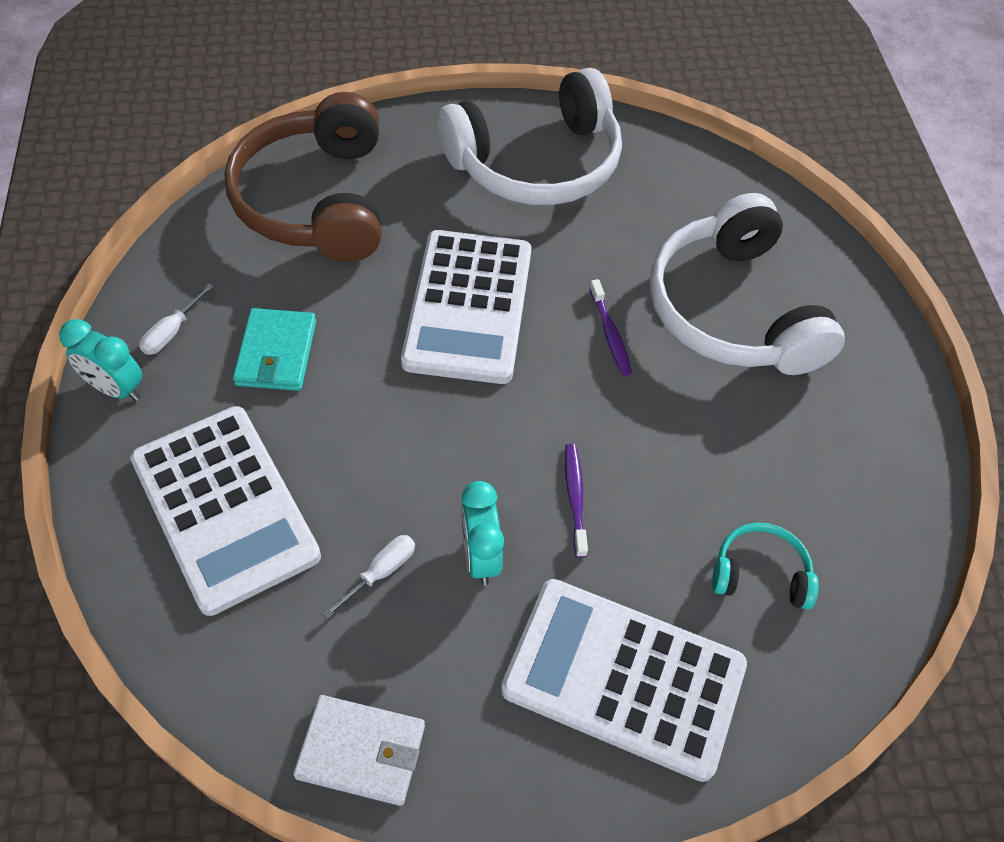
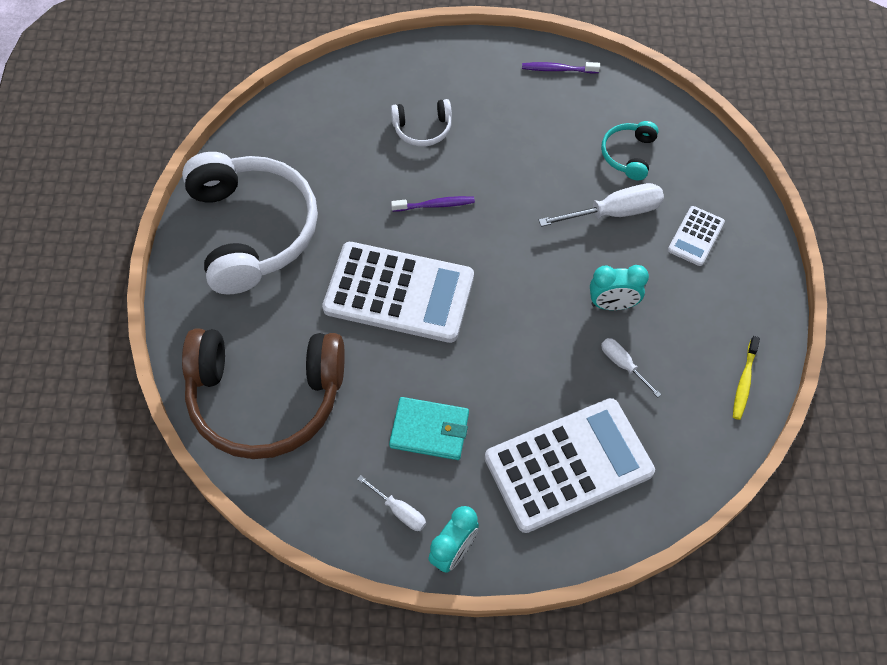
camera: 80 degrees left, 5 degrees up
(361, 751) = (744, 381): white wallet -> yellow toothbrush
(575, 498) = (571, 245): purple toothbrush -> purple toothbrush (558, 69)
(623, 678) = (696, 236): white calculator -> white calculator, size x0.46
(645, 557) = (615, 212): none -> white screwdriver
(732, 310) = (422, 129): white headphones -> white headphones, size x0.45

